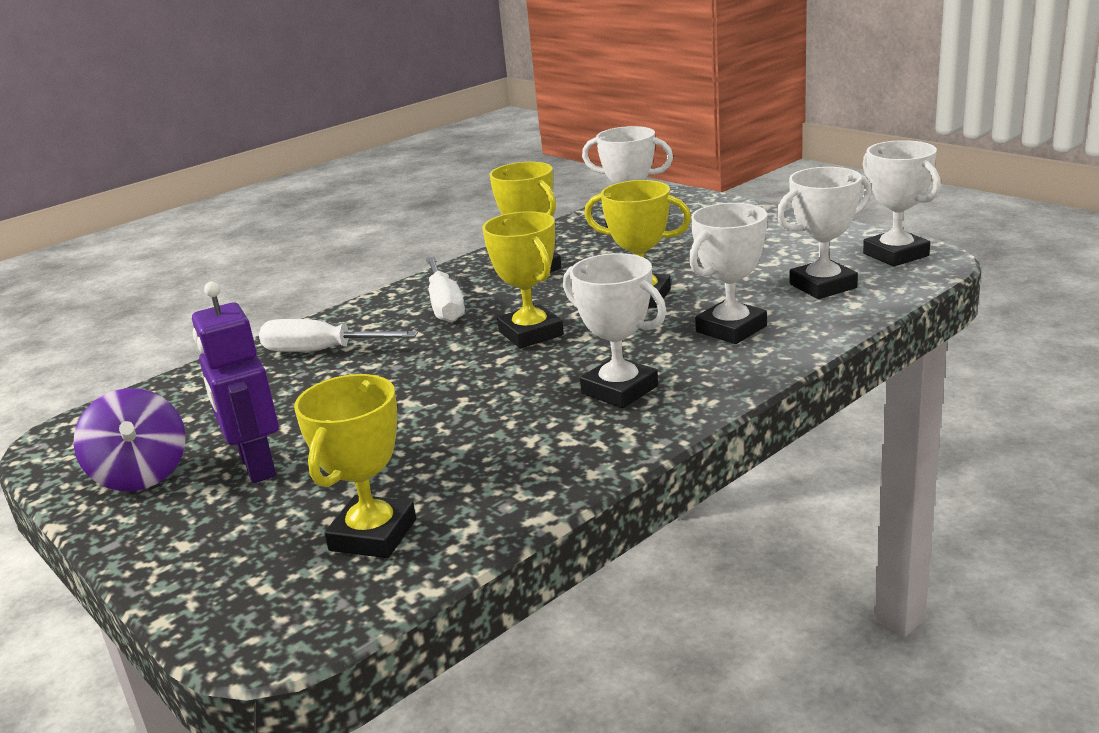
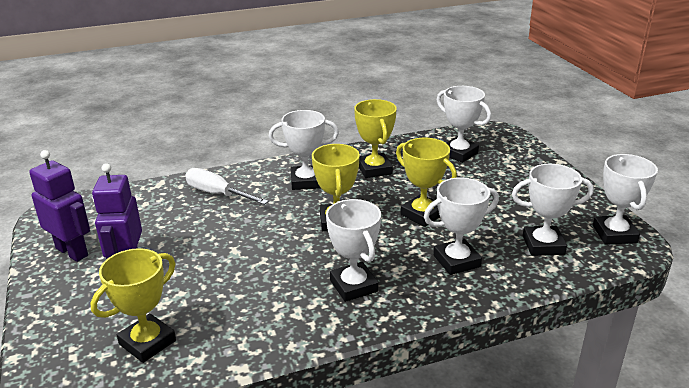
camera: 20 degrees right, 5 degrees up
(141, 475) = (72, 252): purple spinning top -> purple robot
(445, 305) = (306, 181): white screwdriver -> white trophy

